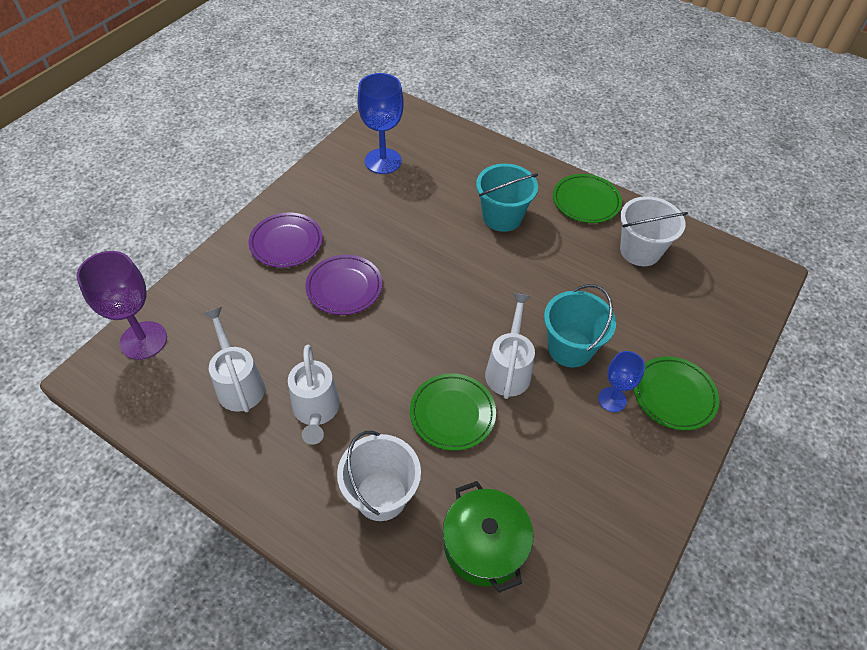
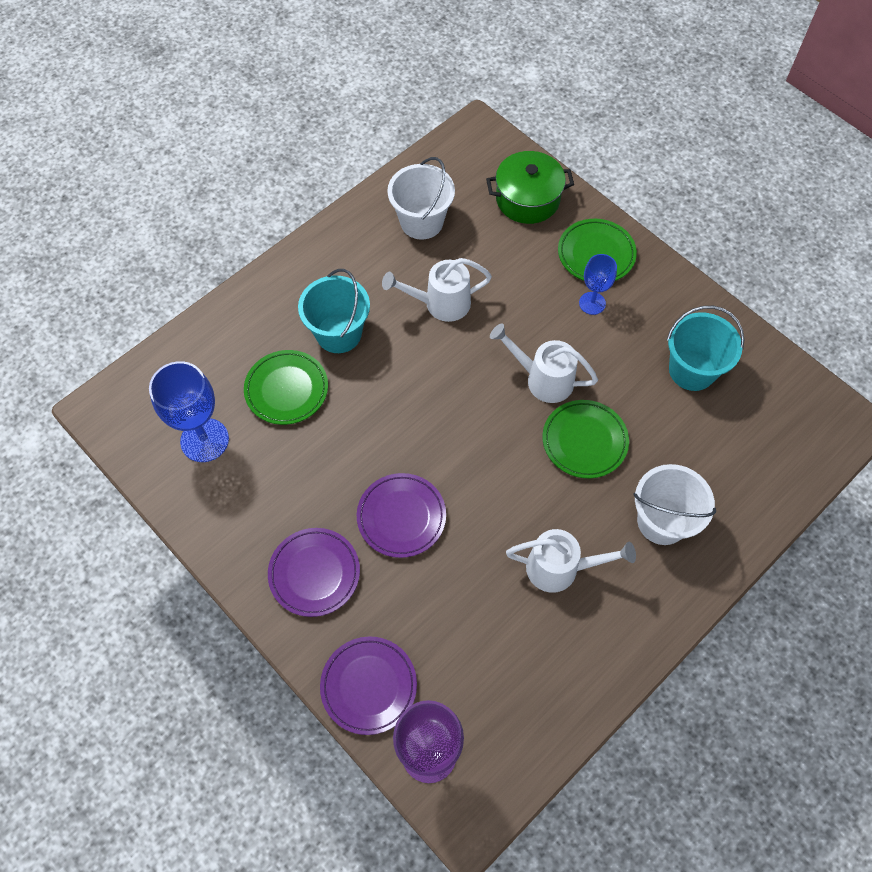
camera: 75 degrees left, 10 degrees up
(197, 292) = (369, 686): none -> purple plate
(239, 383) = (511, 645): white watering can -> white watering can (440, 304)
(484, 545) = (719, 444): green pot -> green pot (527, 199)
(570, 348) = (529, 320): turquoise bucket -> turquoise bucket (692, 370)
(586, 201) = (339, 247): green plate -> green plate (286, 389)

